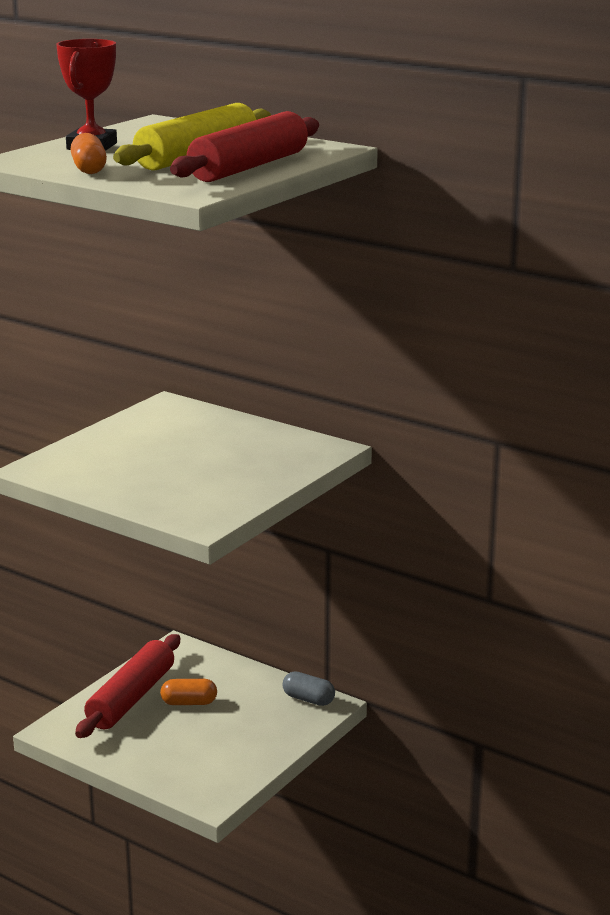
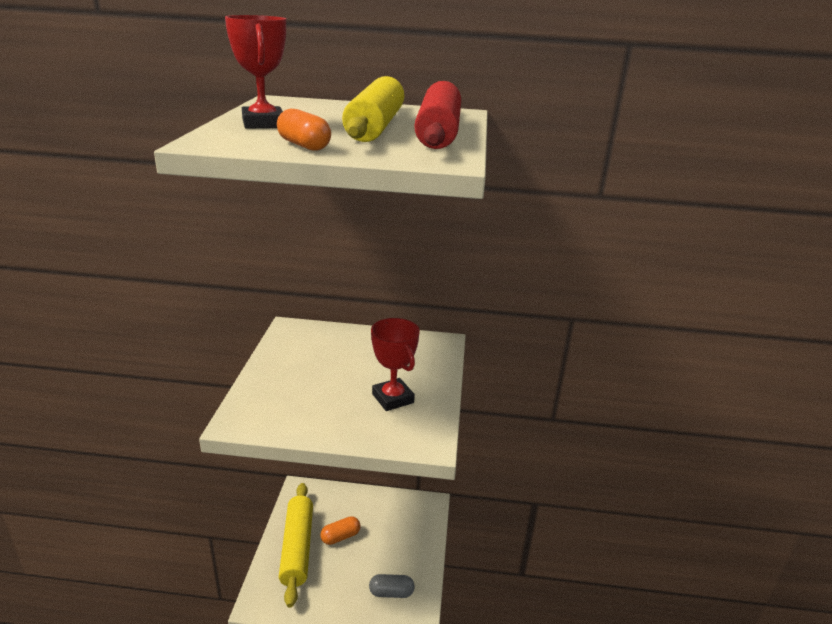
camera: 30 degrees left, 5 degrees up
(131, 698) = (297, 548): red rolling pin -> yellow rolling pin
(208, 483) = (392, 398): none -> red trophy
(308, 699) = (415, 505): grey capsule -> grey capsule (391, 592)

